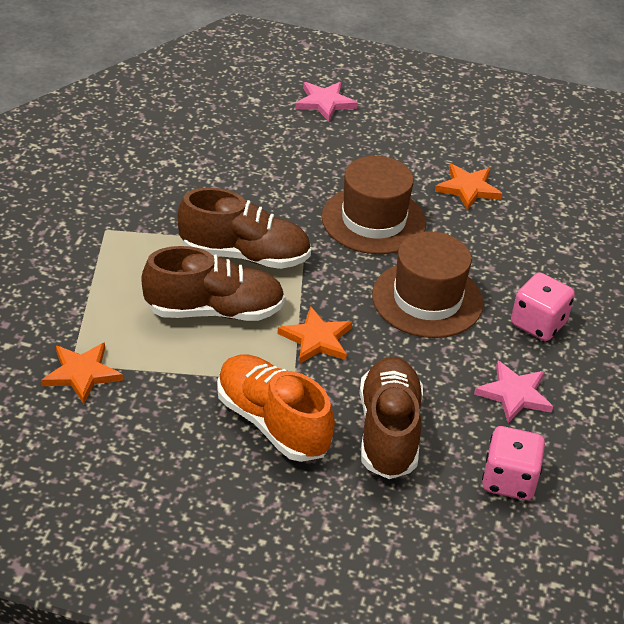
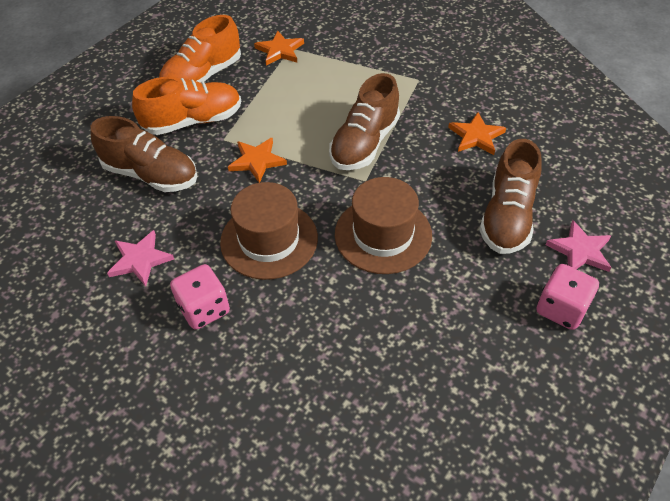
camera: 115 degrees right, 10 degrees up
(173, 444) = (202, 77): none -> orange shoe
(214, 311) = (310, 116): brown shoe -> brown shoe (507, 216)
(468, 188) = (410, 326): orange star -> orange star (476, 136)
(509, 480) = (69, 225): pink dice -> pink dice (561, 309)

